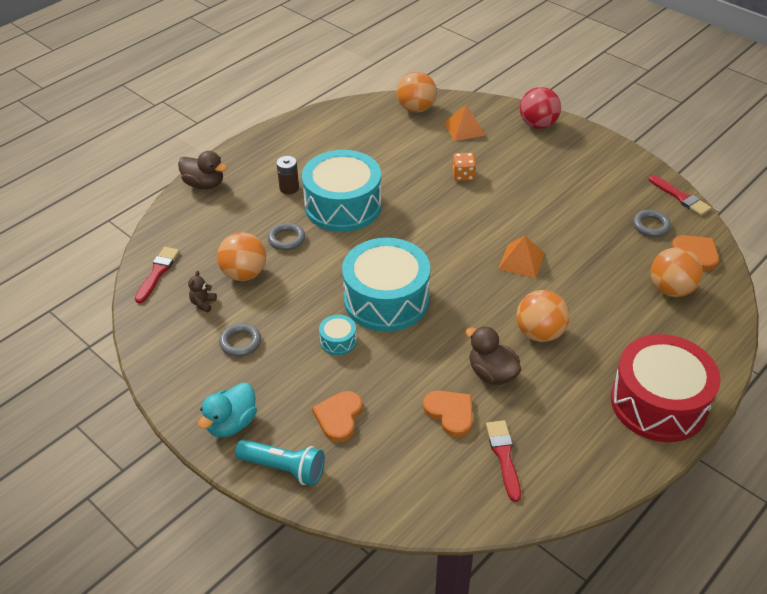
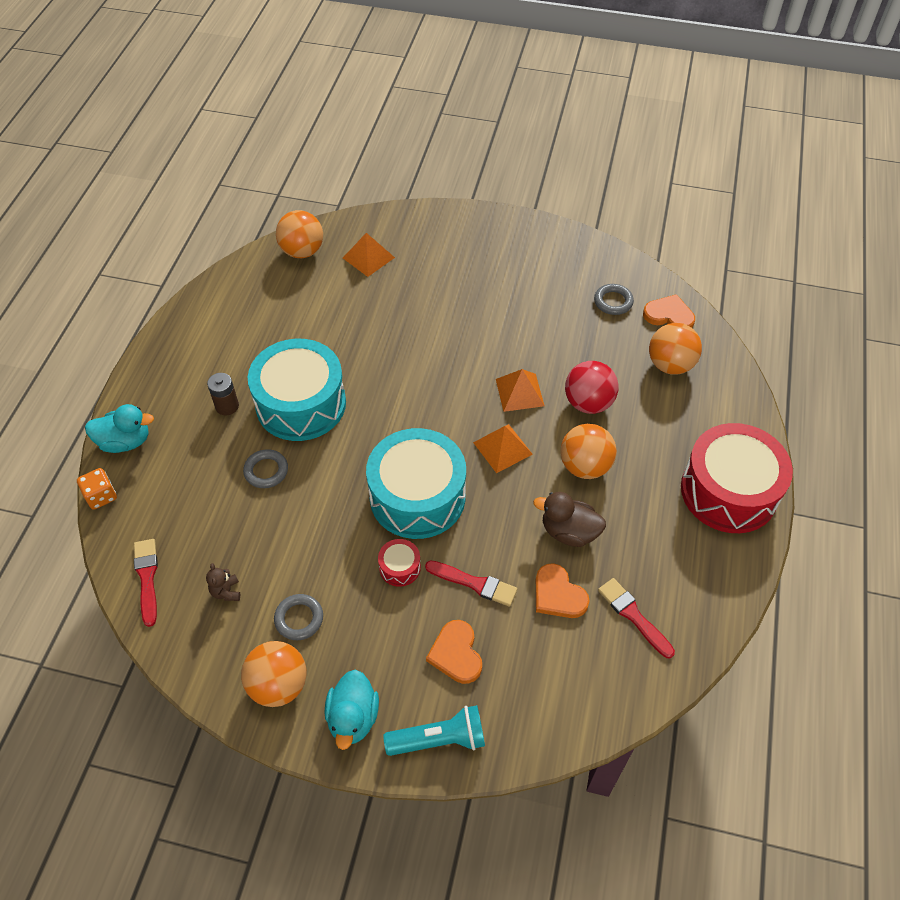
camera: 30 degrees left, 10 degrees up
(204, 184) = (125, 441): brown duck -> turquoise duck
(244, 274) = (248, 534): orange ball -> orange ball (278, 685)
(338, 341) = (400, 567): turquoise drum -> red drum
(450, 413) = (558, 594): orange heart -> orange heart turned 150 degrees counterclockwise
(463, 175) = (402, 315): orange dice -> orange dice (101, 496)
(479, 293) = (502, 448): none -> orange pyramid
(538, 125) = (439, 225): red ball -> red ball (588, 403)
(680, 197) = (620, 258): red brush -> red brush (474, 583)

